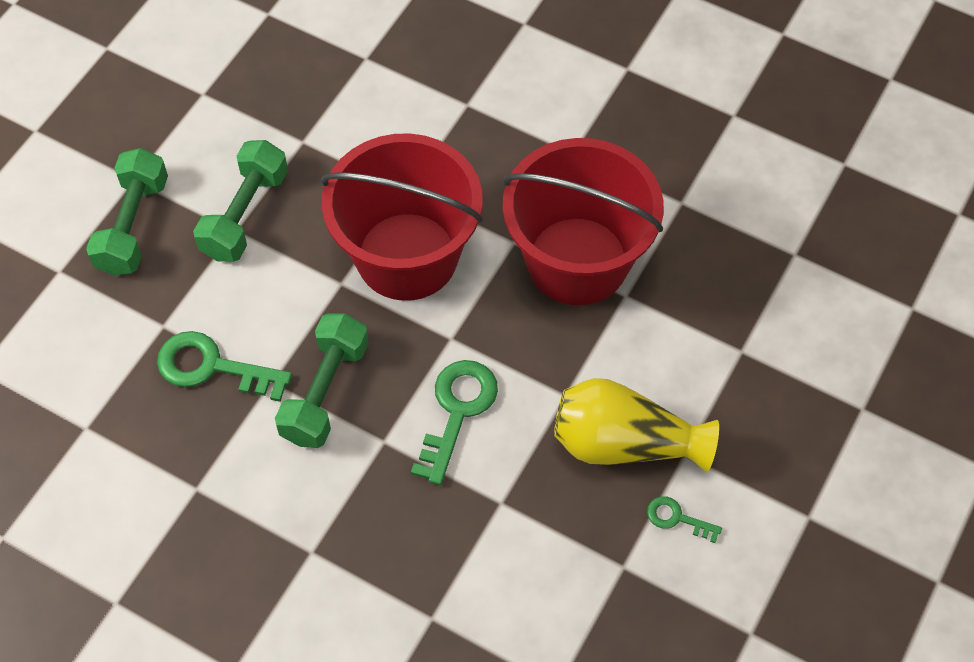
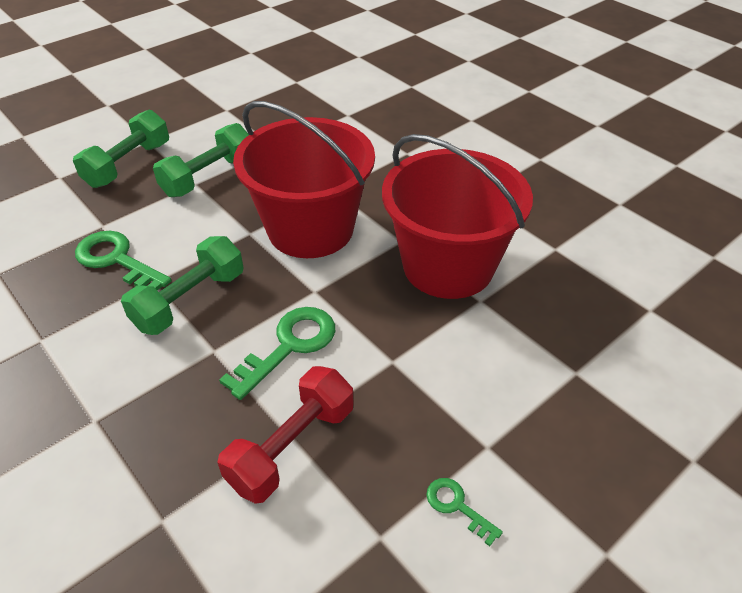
camera: 20 degrees right, 15 degrees down
(511, 514) = (292, 447): none -> red dumbbell
(624, 443) = (430, 418): yellow vase -> none

